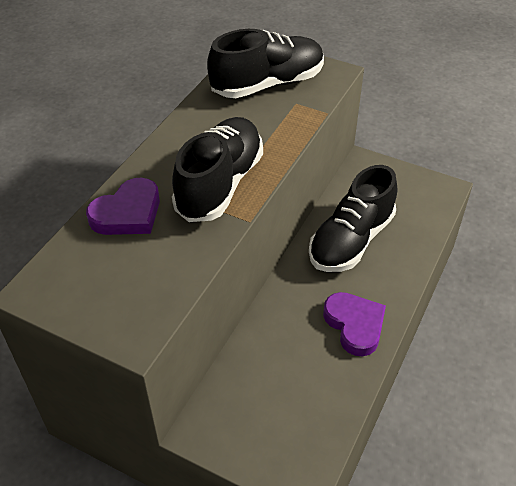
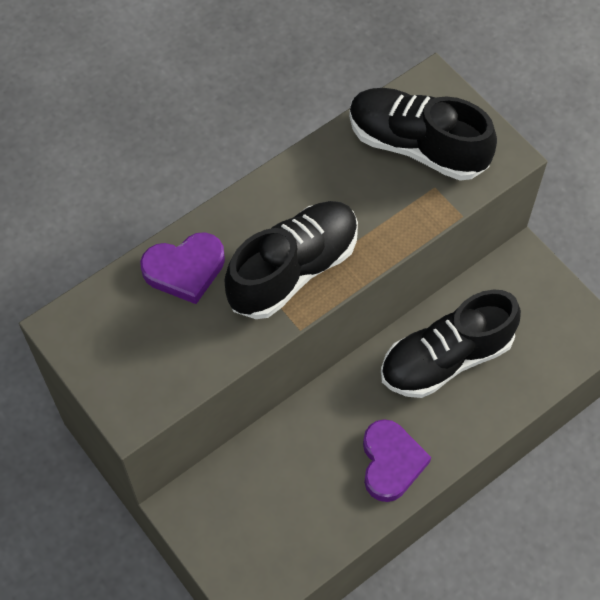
camera: 25 degrees right, 15 degrees up
(267, 84) = (417, 146): black shoe -> black shoe turned 150 degrees counterclockwise

